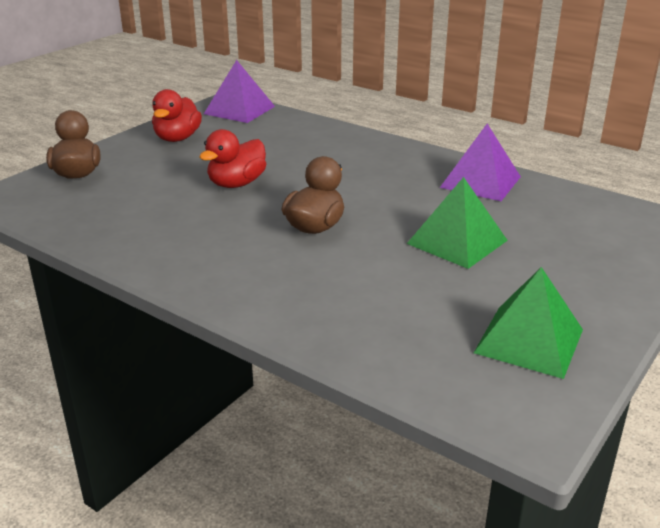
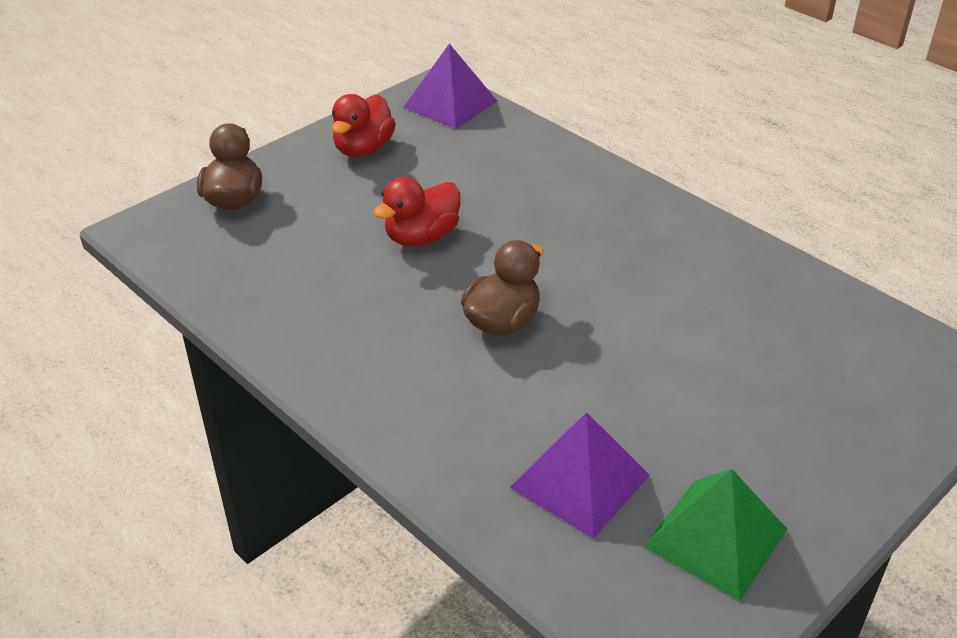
camera: 10 degrees right, 10 degrees up
(457, 242) = (672, 367): green pyramid -> none
(480, 182) = (731, 267): purple pyramid -> purple pyramid (580, 481)

